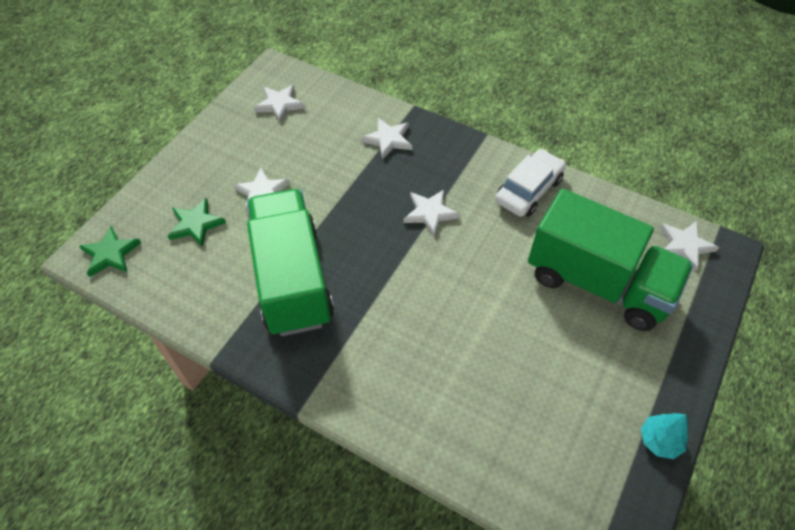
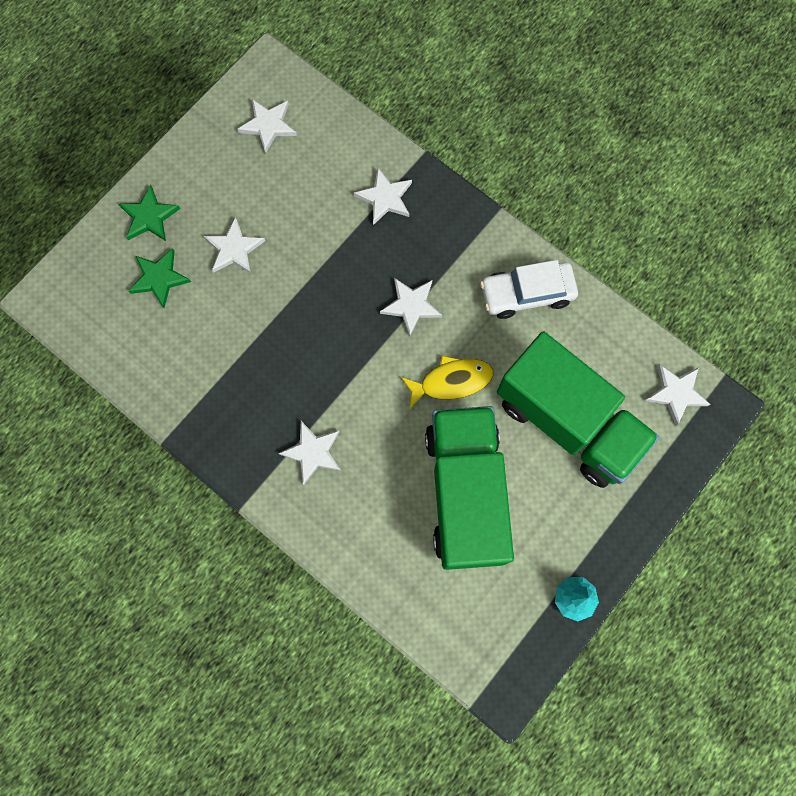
camera: 10 degrees right, 20 degrees up
(110, 254) = (69, 301): green star -> green star (149, 216)
(292, 279) = (252, 363): green truck -> green truck (465, 493)
(364, 346) = (313, 452): none -> white star
(481, 266) = (451, 381): none -> yellow fish
(528, 190) = (527, 294): white car -> white car turned 150 degrees counterclockwise

